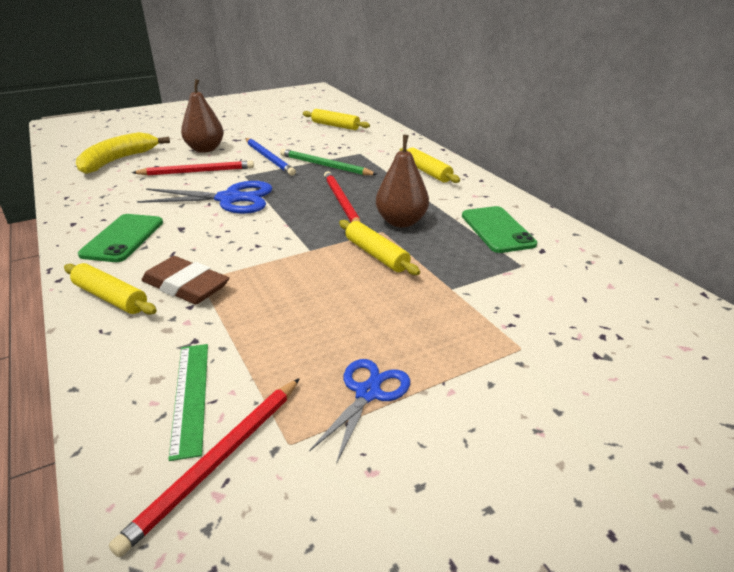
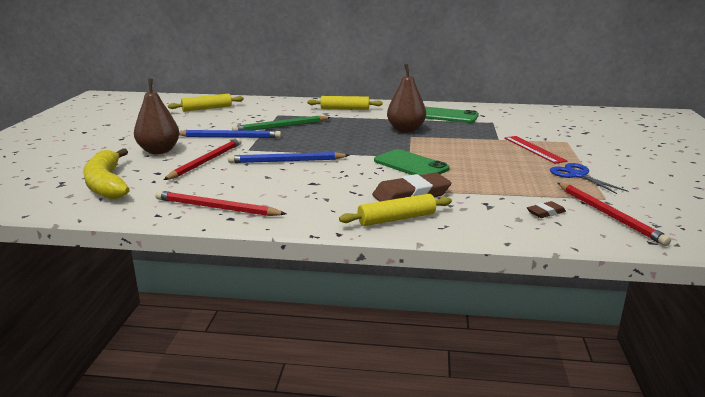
camera: 55 degrees left, 10 degrees down
(123, 238) = (298, 203): green phone -> green phone (411, 165)
(190, 396) = (545, 212): green ruler -> brown eraser
(229, 199) = (287, 161): blue scissors -> blue pencil
(341, 202) = (351, 135): red pencil -> red pencil (217, 208)
(376, 255) = (439, 144): yellow rolling pin -> none
(443, 326) = (533, 149): none -> red ruler

